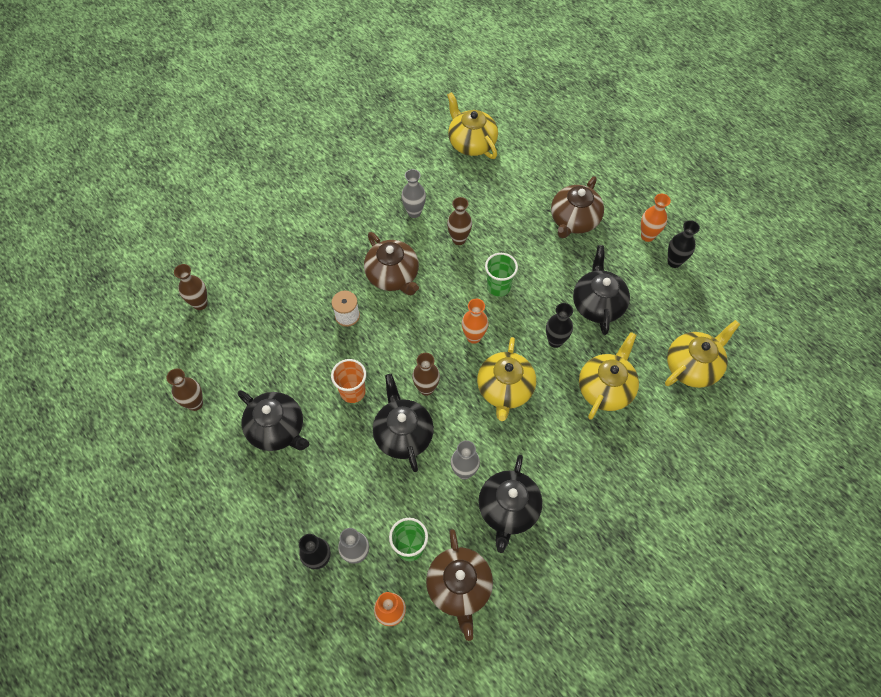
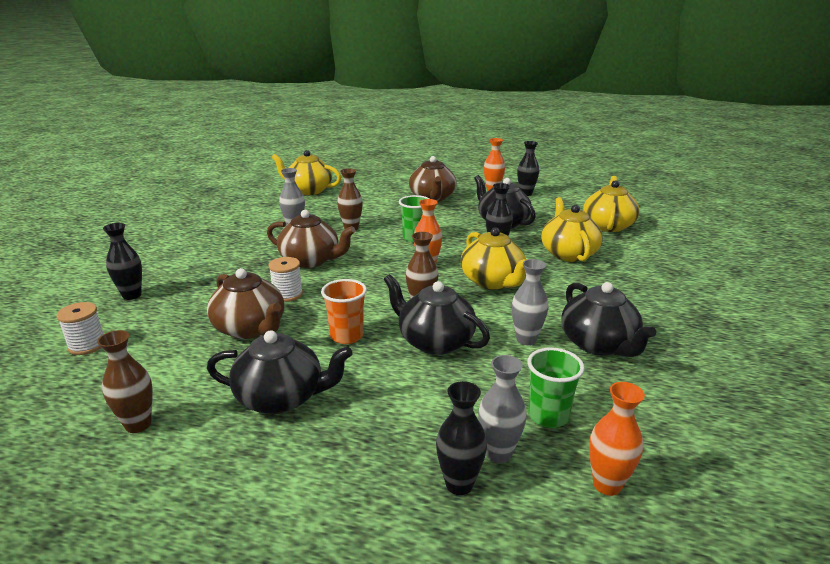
camera: 35 degrees left, 35 degrees down
(200, 304) = (87, 345): brown vase -> white spool
(249, 255) = (132, 295): none -> black vase
(459, 587) = (639, 420): brown teapot -> brown teapot (251, 328)

